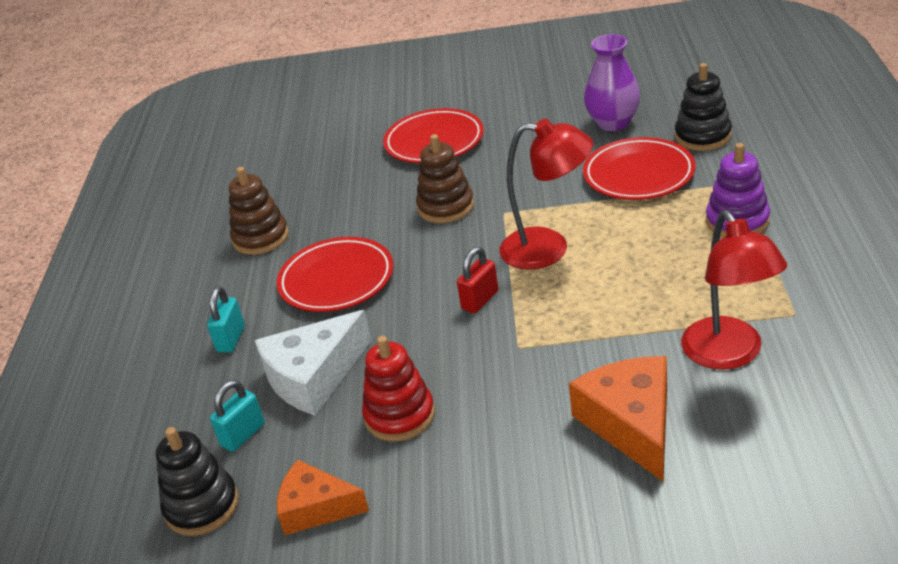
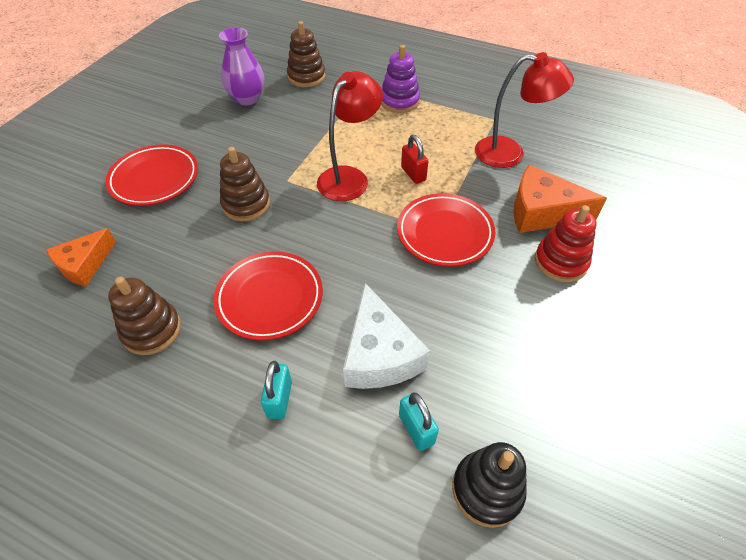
camera: 70 degrees left, 15 degrees up
(231, 339) = (279, 399): turquoise padlock -> turquoise padlock turned 60 degrees clockwise
(316, 508) = (531, 402): orange cheese -> orange cheese (84, 265)
(399, 416) = (462, 316): red stacking toy -> red stacking toy (560, 262)
(480, 300) = (372, 229): red padlock -> red padlock (413, 174)
(638, 175) = (315, 113): red plate -> red plate (445, 233)
(703, 136) = (306, 77): black stacking toy -> brown stacking toy

